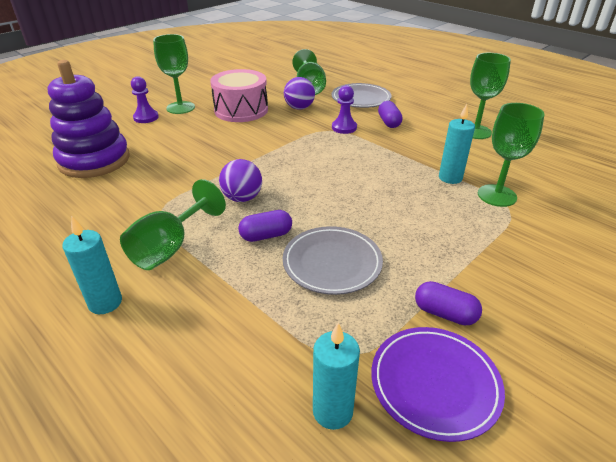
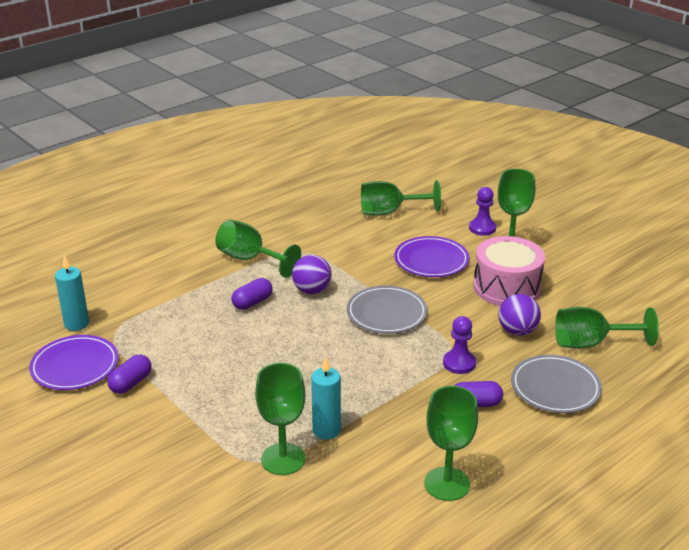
camera: 95 degrees right, 5 degrees down
(94, 160) = (389, 212): purple stacking toy -> green goblet
(105, 302) = (199, 240): turquoise candle -> none
(195, 139) = (431, 260): none -> purple plate
(266, 235) = (252, 302): purple capsule -> purple capsule turned 60 degrees clockwise
(332, 263) = (207, 334): grey plate -> grey plate (386, 313)

